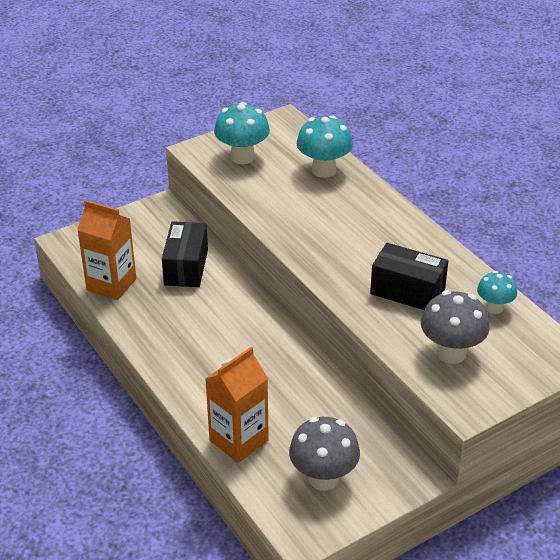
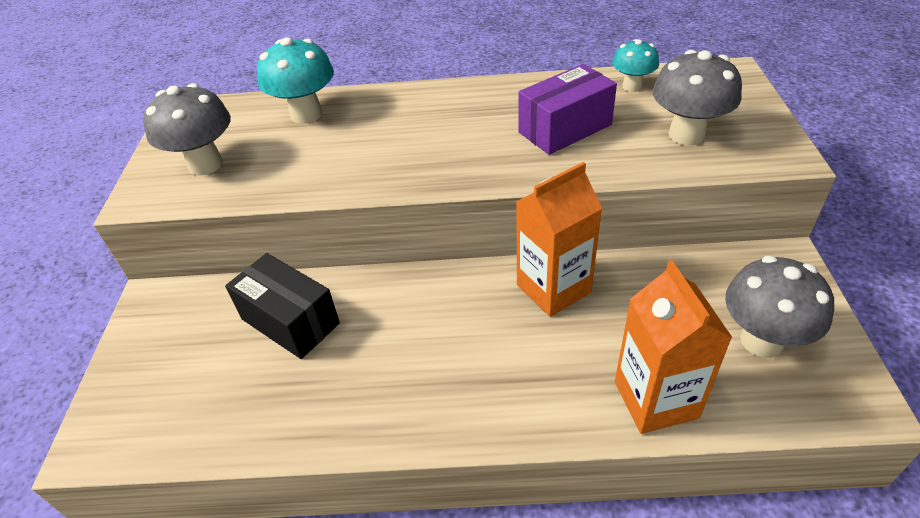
camera: 55 degrees left, 5 degrees up
(111, 284) = (241, 422): orange carton -> orange carton (553, 288)
(242, 157) = (205, 164): turquoise mushroom -> grey mushroom
(407, 291) = (565, 128): black box -> purple box

